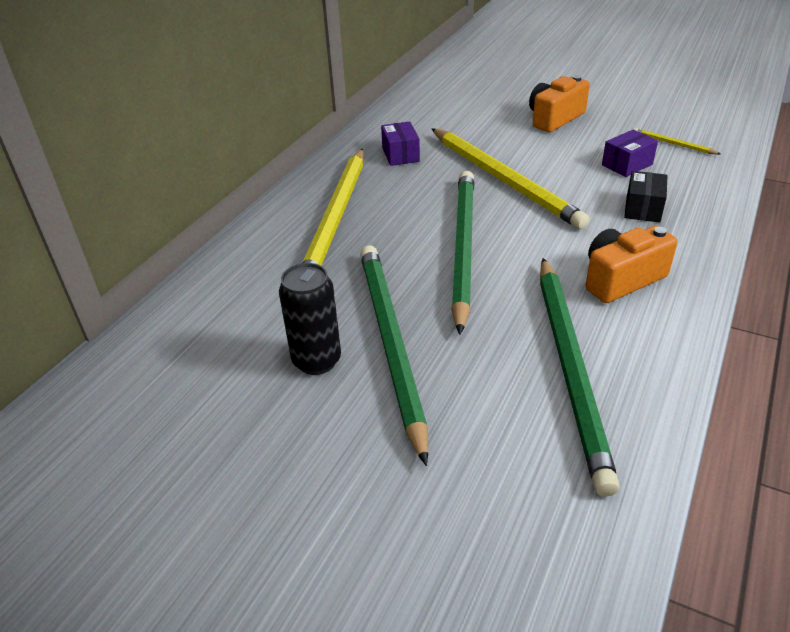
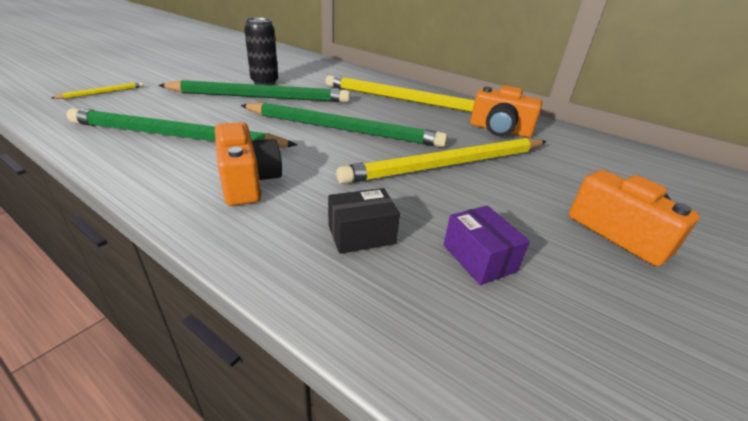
camera: 95 degrees right, 5 degrees down
(400, 155) = (500, 130): purple box -> orange camera
(643, 208) = (361, 234): black box -> black box turned 45 degrees counterclockwise
(673, 144) = (561, 342): yellow pencil -> yellow pencil (102, 93)

